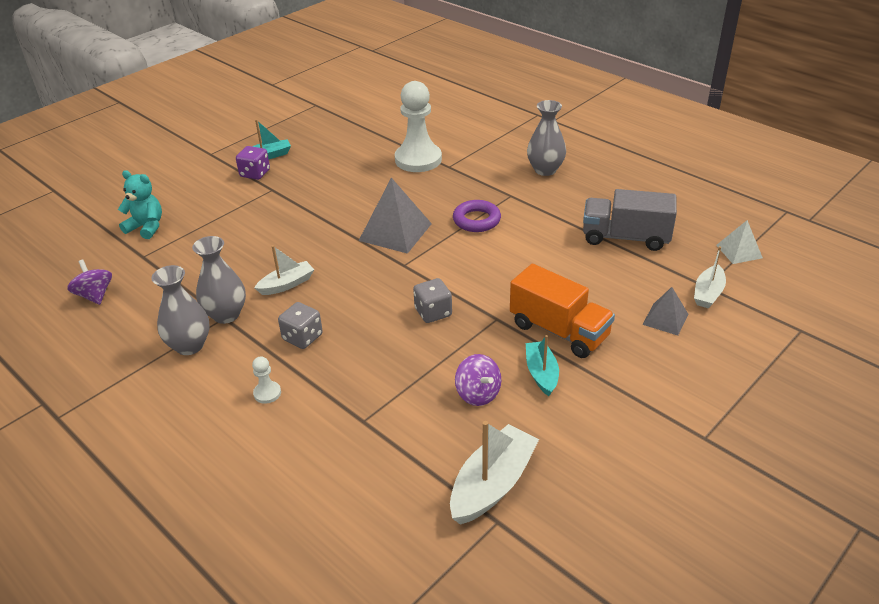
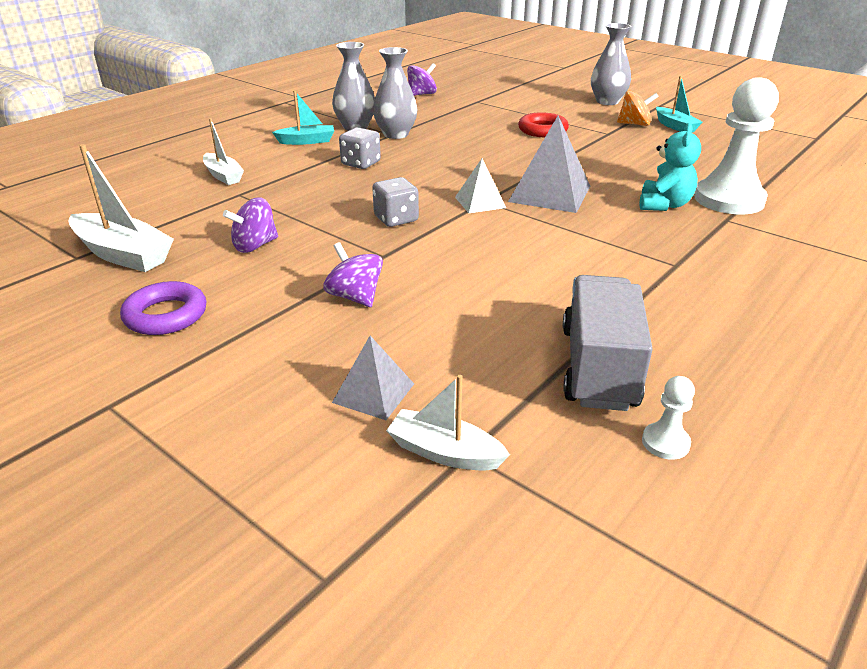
camera: 85 degrees right, 5 degrees down
(146, 227) = (520, 97): turquoise teddy bear -> turquoise teddy bear (664, 205)
(251, 222) = (542, 130): none -> red ring
(255, 173) = (634, 124): purple dice -> orange spinning top
(267, 393) = (288, 157): white pawn -> white pawn (665, 442)
(287, 284) = (442, 152): white boat -> white boat (223, 176)
(476, 220) = (596, 240): purple ring -> purple ring (166, 315)
(541, 373) = (276, 283): turquoise boat -> turquoise boat (307, 141)
(545, 170) = (774, 295): grey vase -> grey vase (607, 101)
(559, 331) = (355, 297): orange truck -> purple spinning top
(739, 251) = (598, 521): white pyramid -> white pyramid (480, 202)

